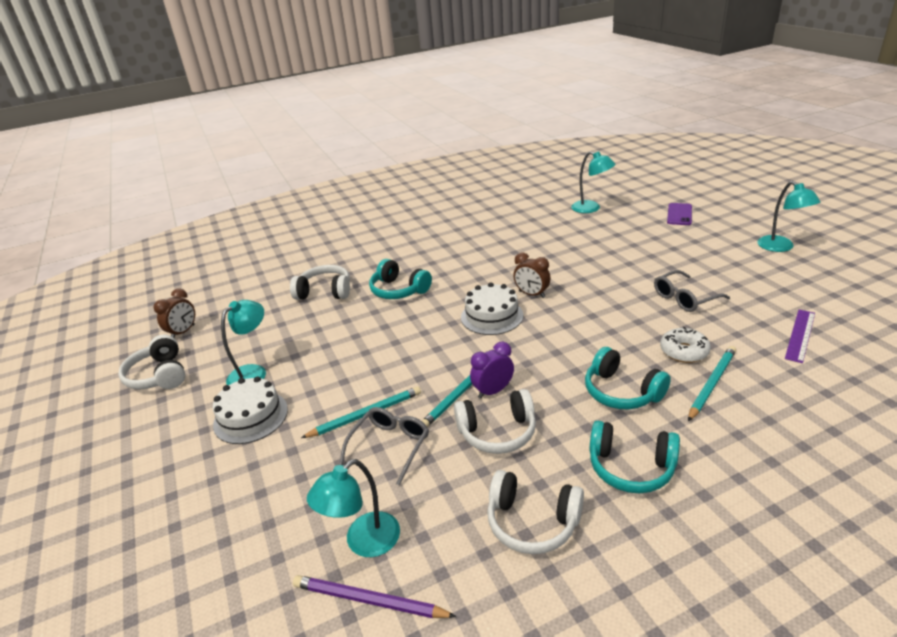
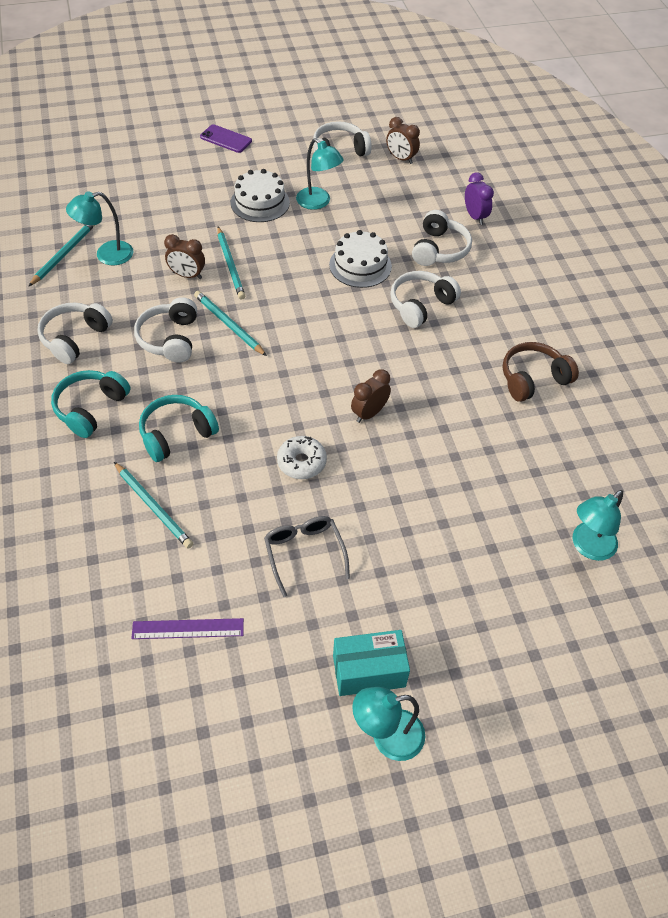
camera: 95 degrees right, 20 degrees up
(364, 542) = (106, 255): turquoise lamp -> turquoise lamp turned 75 degrees counterclockwise
(369, 600) = (64, 254): purple pencil -> turquoise pencil
(390, 446) = (187, 275): grey glasses -> brown clock
(399, 290) = (421, 305): turquoise headphones -> white headphones
(462, 237) = (533, 379): none -> brown headphones
(492, 316) = (339, 370): white cake -> white cake (360, 265)
(493, 391) = (221, 346): purple clock -> purple clock (475, 216)
(679, 214) = (535, 656): purple phone -> purple phone (226, 139)
(684, 351) = (210, 507): white donut -> white donut (301, 462)
(746, 259) = (369, 671): none -> turquoise box
(800, 335) = (188, 628): purple ruler -> purple ruler turned 45 degrees counterclockwise

